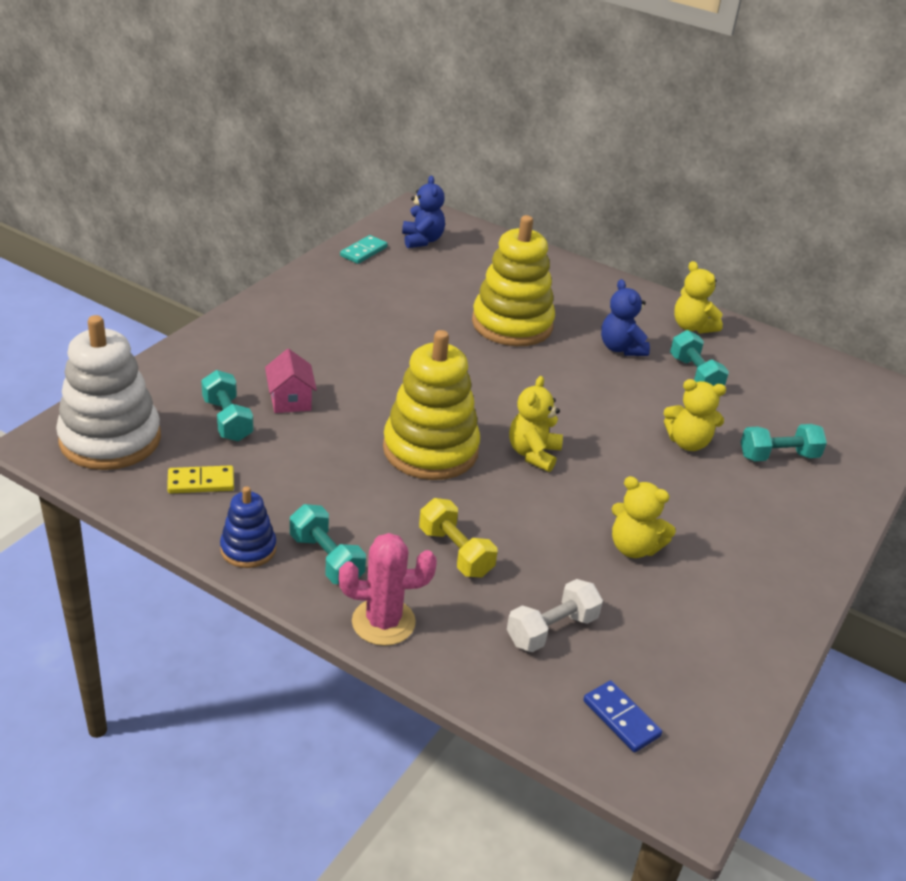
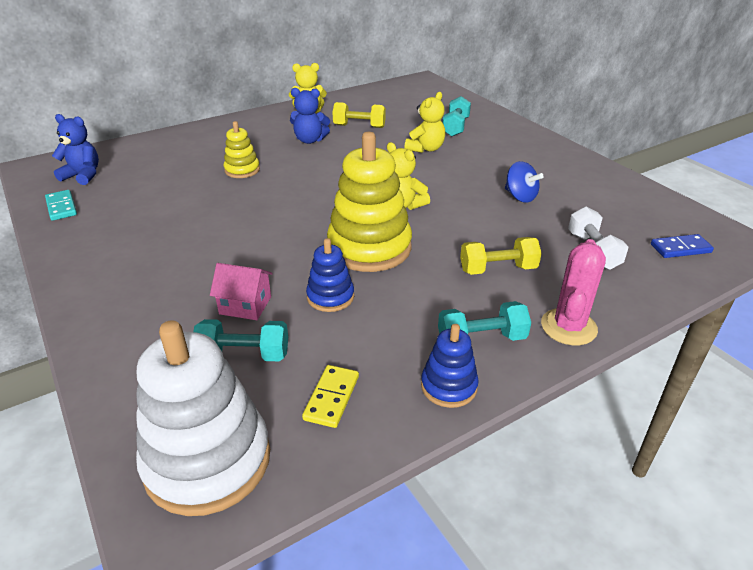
camera: 60 degrees left, 0 degrees up
(332, 445) = (330, 297): none -> blue stacking toy
(512, 324) = (242, 170): yellow stacking toy -> yellow stacking toy, size x0.51
(634, 547) = (520, 197): yellow teddy bear -> blue spinning top
(695, 375) = (359, 126): turquoise dumbbell -> yellow dumbbell

